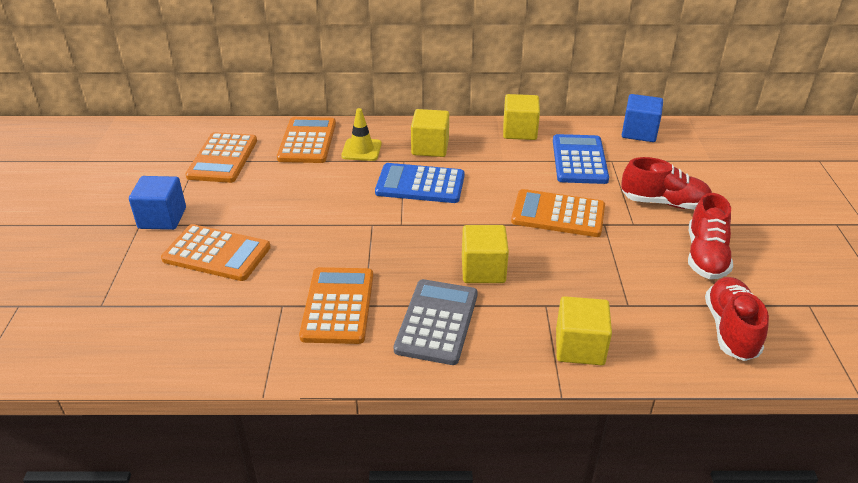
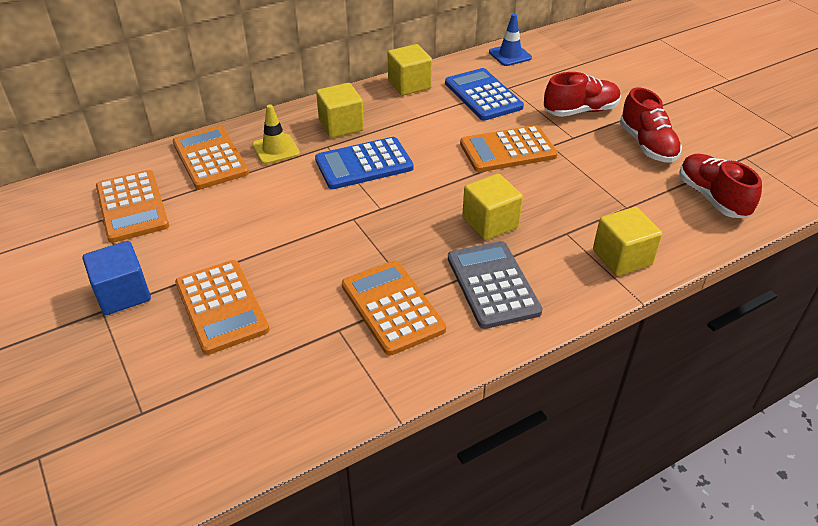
camera: 30 degrees left, 5 degrees up
(217, 253) = (221, 306): orange calculator -> orange calculator turned 75 degrees clockwise
(639, 132) = (510, 55): blue cube -> blue traffic cone

